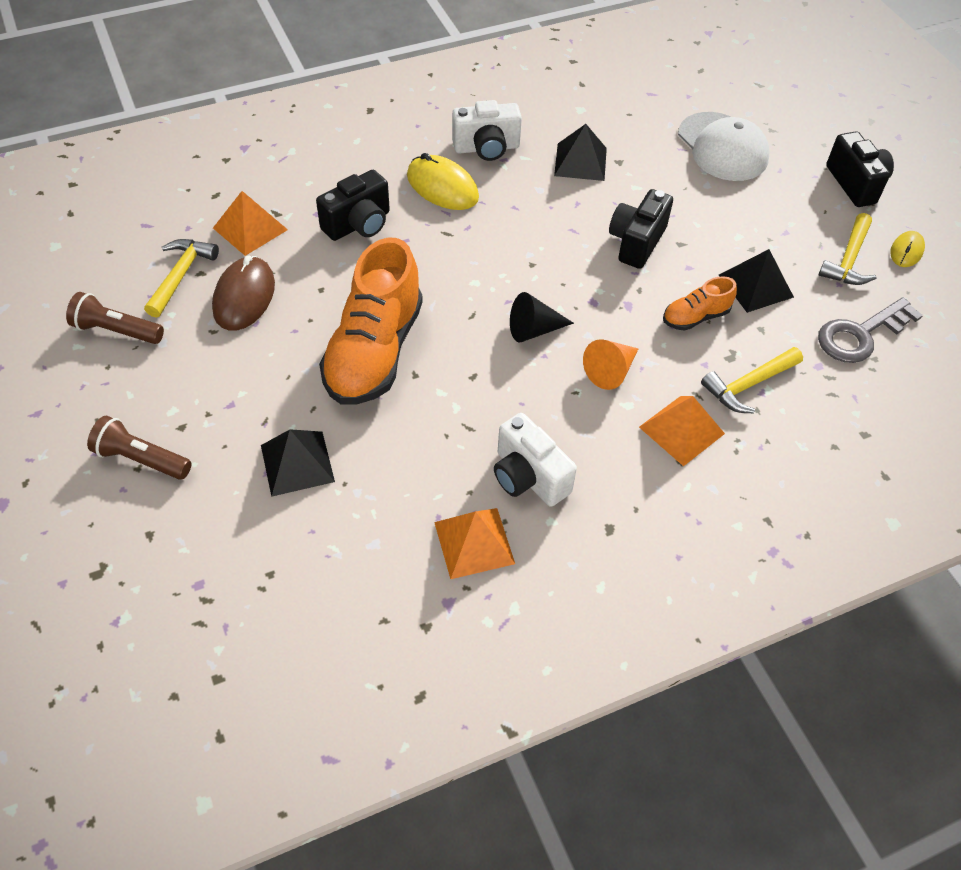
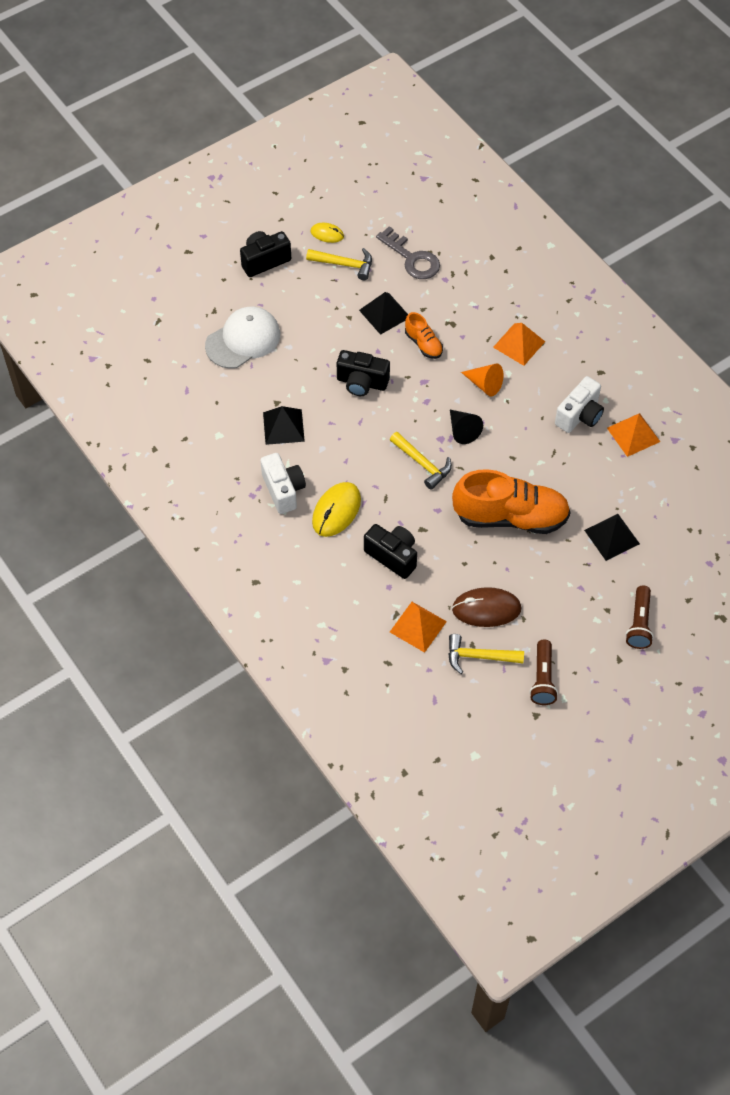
camera: 100 degrees left, 5 degrees up
(748, 385) = (472, 313): yellow hammer -> yellow hammer (422, 464)

